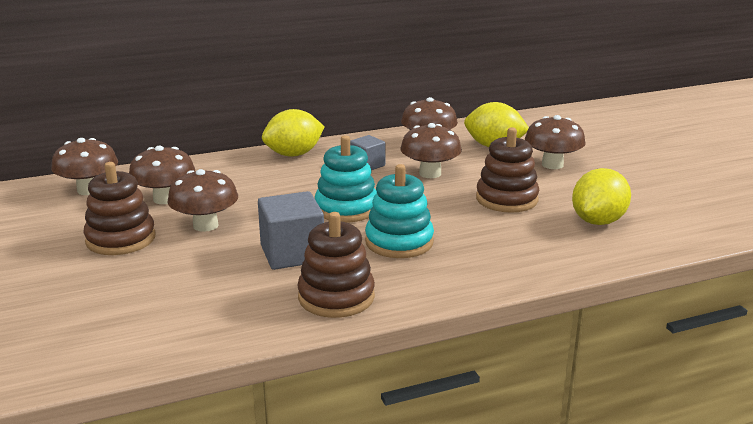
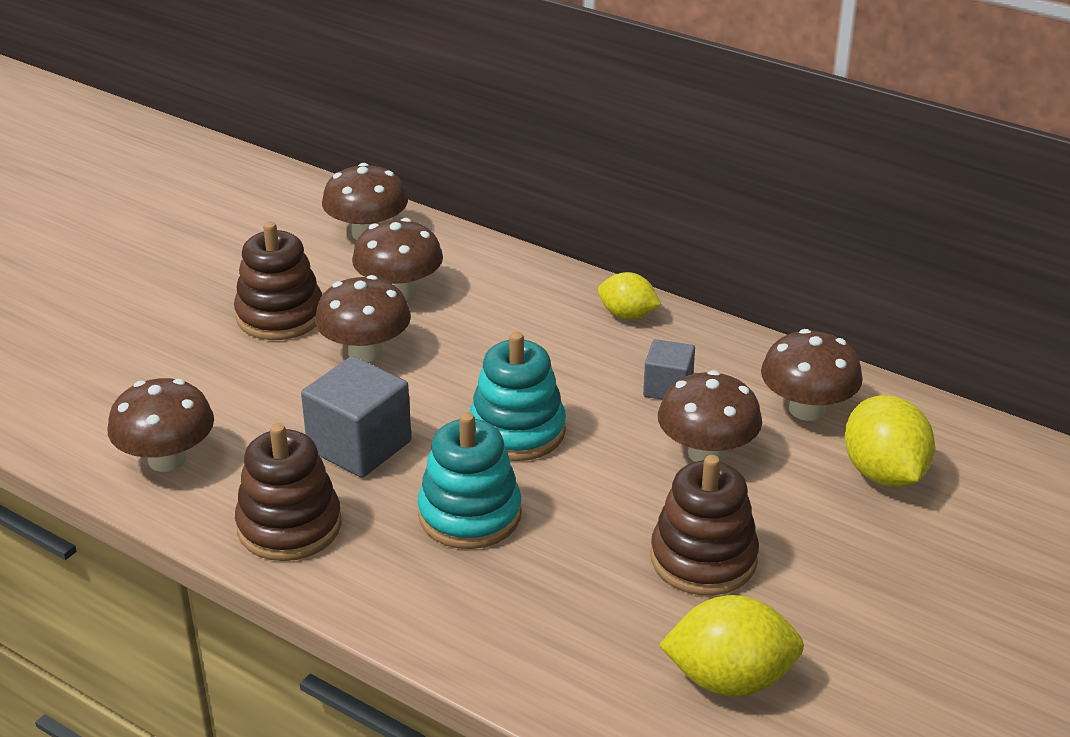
camera: 55 degrees right, 10 degrees up
(294, 154) = (627, 315): yellow lemon -> yellow lemon, size x0.63
(552, 165) = (888, 559): brown mushroom -> brown mushroom (167, 459)

